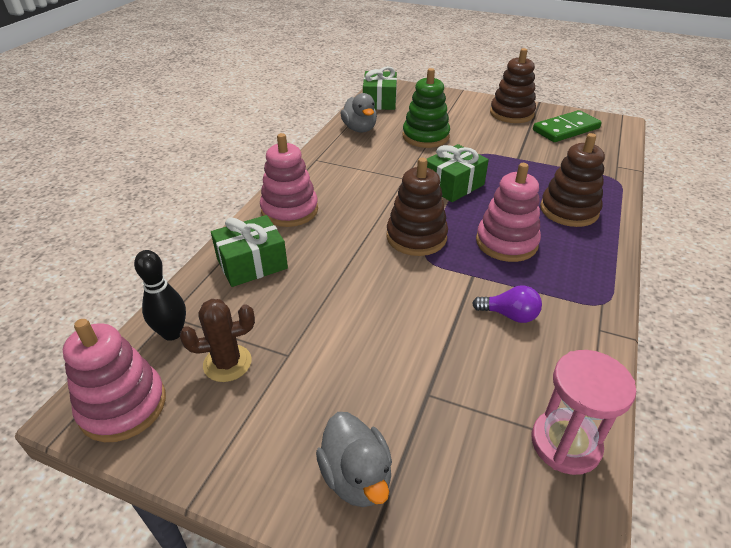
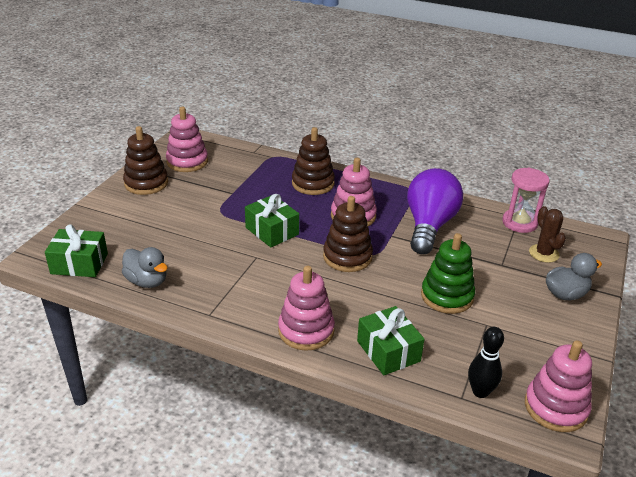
camera: 90 degrees left, 5 degrees down
(227, 363) = (502, 355): brown cactus -> brown cactus (544, 253)
(359, 129) = (147, 281): grey duck -> grey duck turned 60 degrees clockwise
(425, 136) = (178, 238): green stacking toy -> green stacking toy (447, 296)
(509, 315) = (429, 226): purple light bulb -> purple light bulb, size x2.32
(566, 129) = (187, 162): green domino -> pink stacking toy

